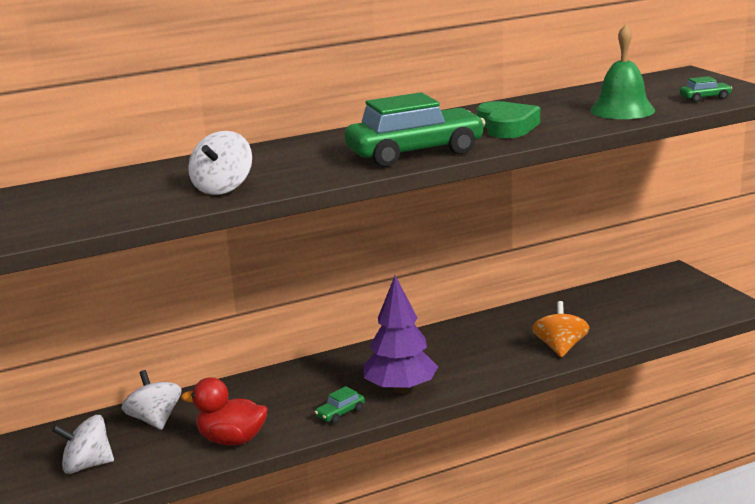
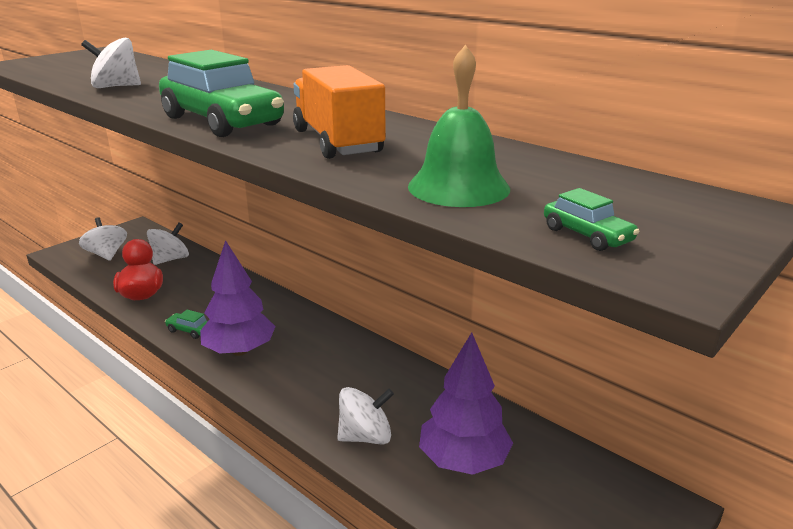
camera: 65 degrees right, 5 degrees up
(506, 127) = (337, 142): green heart -> orange truck
(560, 348) = (365, 436): orange spinning top -> white spinning top
(605, 319) = (463, 460): none -> purple tree

